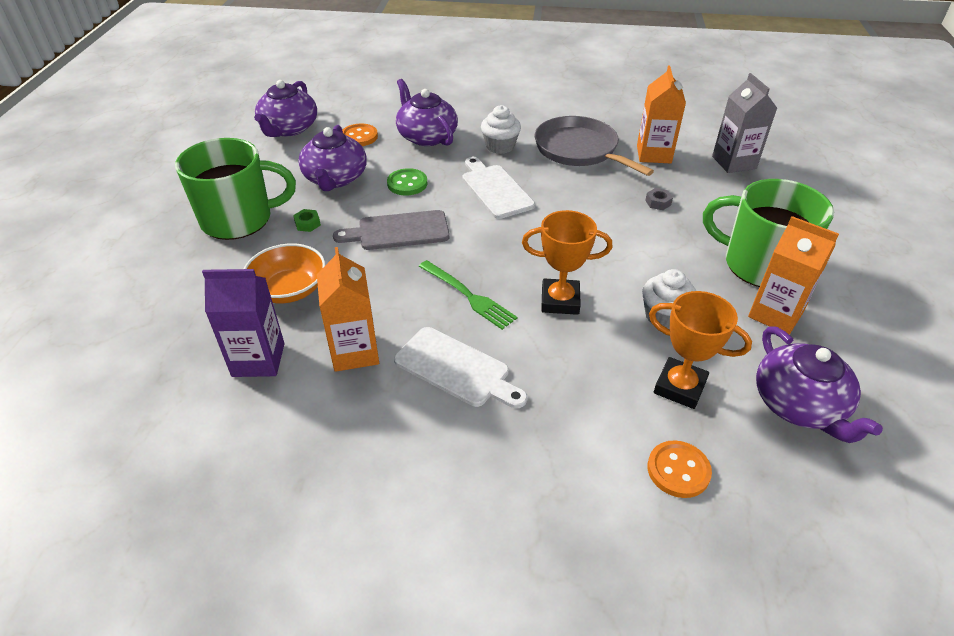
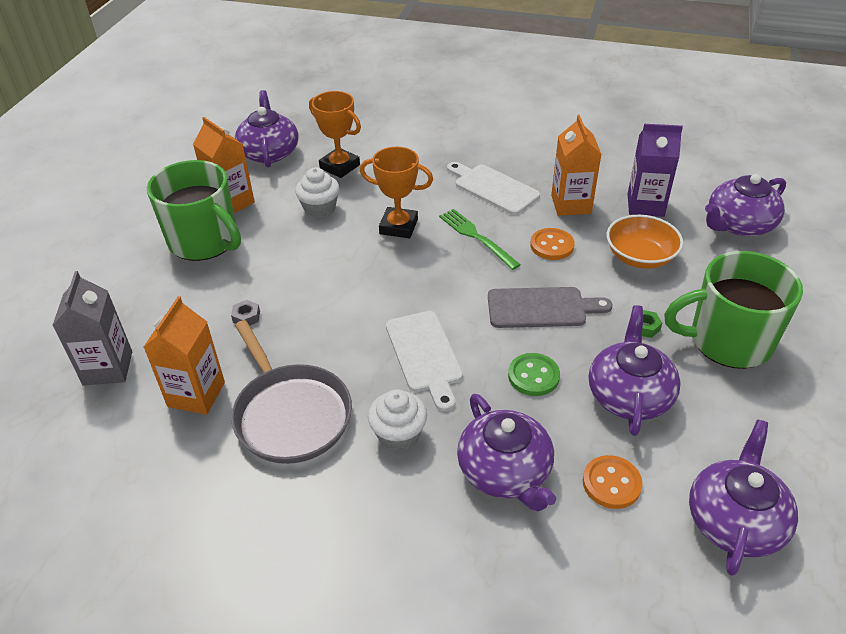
camera: 170 degrees left, 0 degrees up
(153, 341) = (739, 224): none -> purple teapot
(678, 470) = (368, 132): orange button -> orange button (552, 245)

